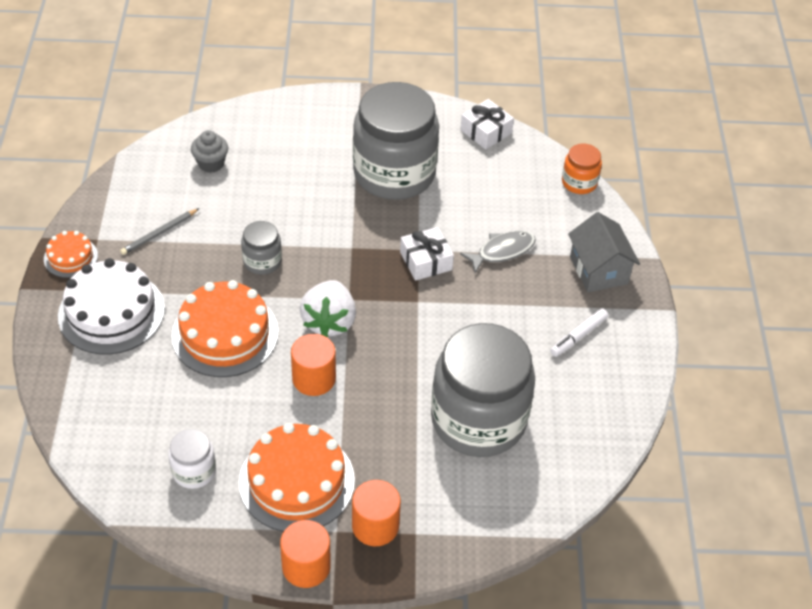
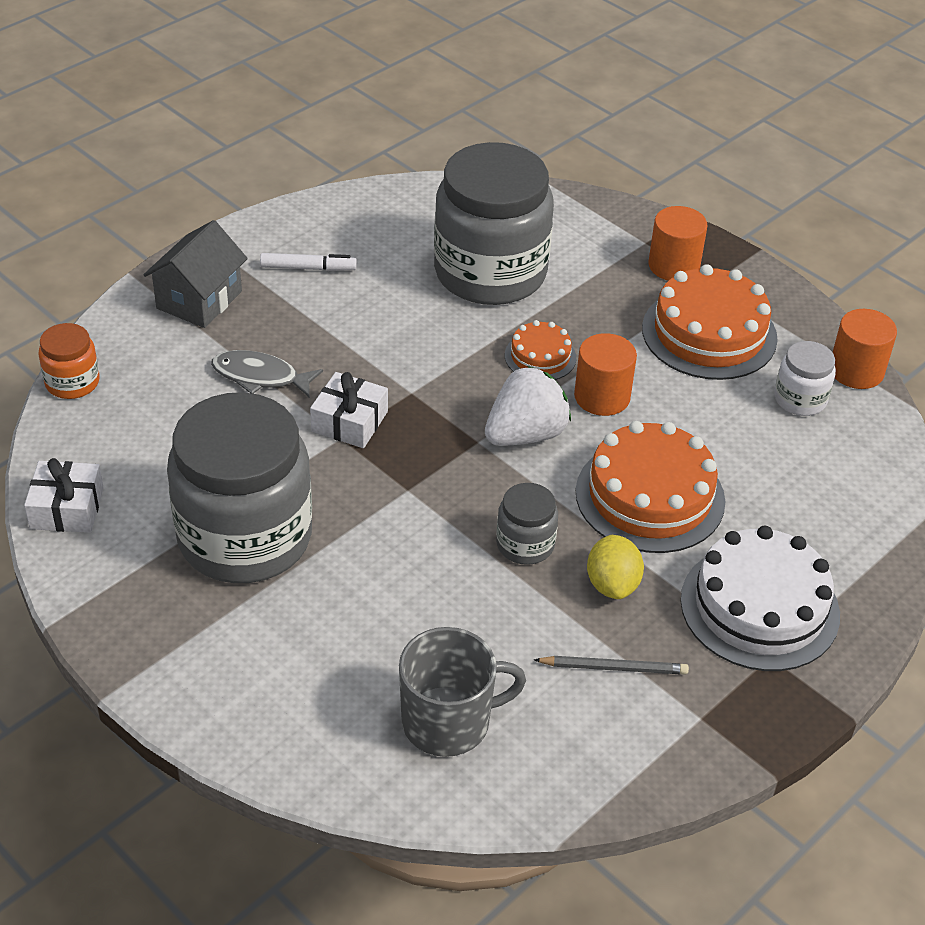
camera: 135 degrees left, 5 degrees down
(70, 257) = (757, 716): orange cake -> orange cake (540, 356)
(198, 271) = (612, 584): none -> yellow lemon
(211, 163) = (448, 722): grey cupcake -> grey mug
(306, 566) = (762, 278): orange cylinder -> orange cylinder (856, 371)

